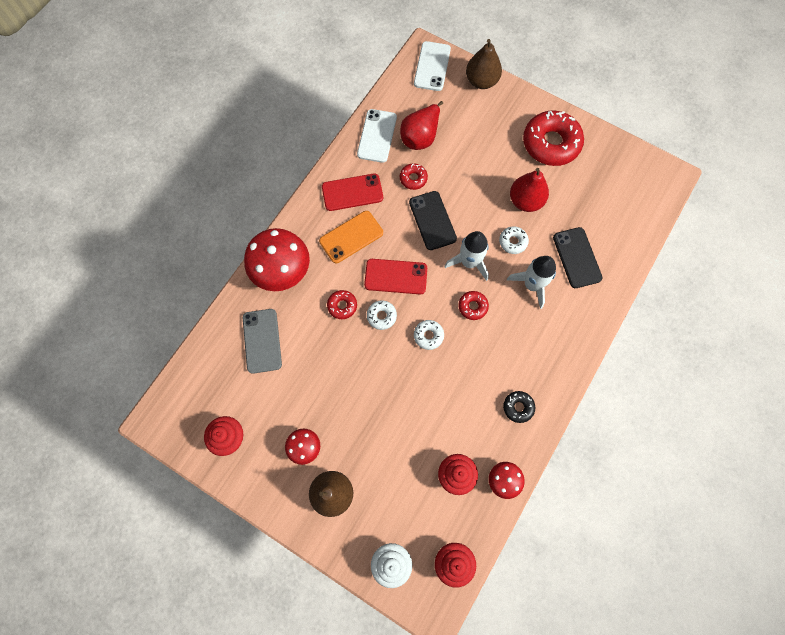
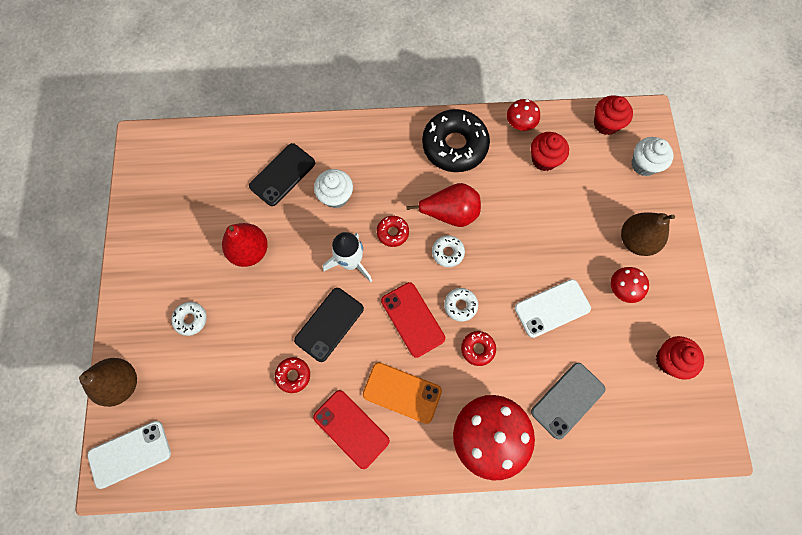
camera: 125 degrees left, 0 degrees up
(377, 136) = (264, 452): white phone -> white phone (552, 308)
(420, 137) = (236, 402): red pear -> red pear (450, 213)
(513, 242) = (303, 237): white donut -> white donut (191, 319)
(518, 407) = (454, 146): black donut -> black donut, size x2.15
(532, 285) = (336, 196): white rocket -> white cupcake
(551, 143) = (165, 265): red donut -> none

